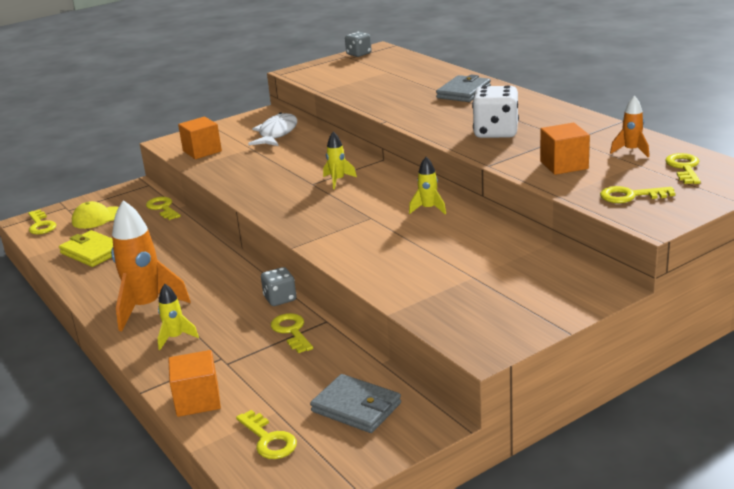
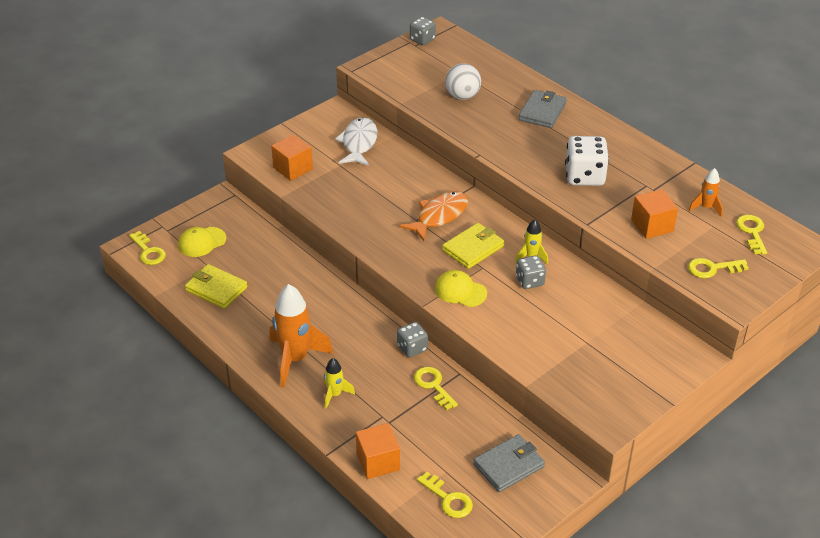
camera: 10 degrees left, 15 degrees up
(163, 208) = (262, 229): yellow key -> none
(338, 180) = (439, 216): yellow rocket -> orange fish
(338, 236) = (460, 291): none -> yellow cap
(356, 407) = (508, 465): grey wallet -> grey wallet turned 60 degrees counterclockwise
(365, 203) = (473, 248): none -> yellow wallet
(384, 85) = (462, 96): none -> white ball
(420, 227) = (529, 281): none -> grey dice

